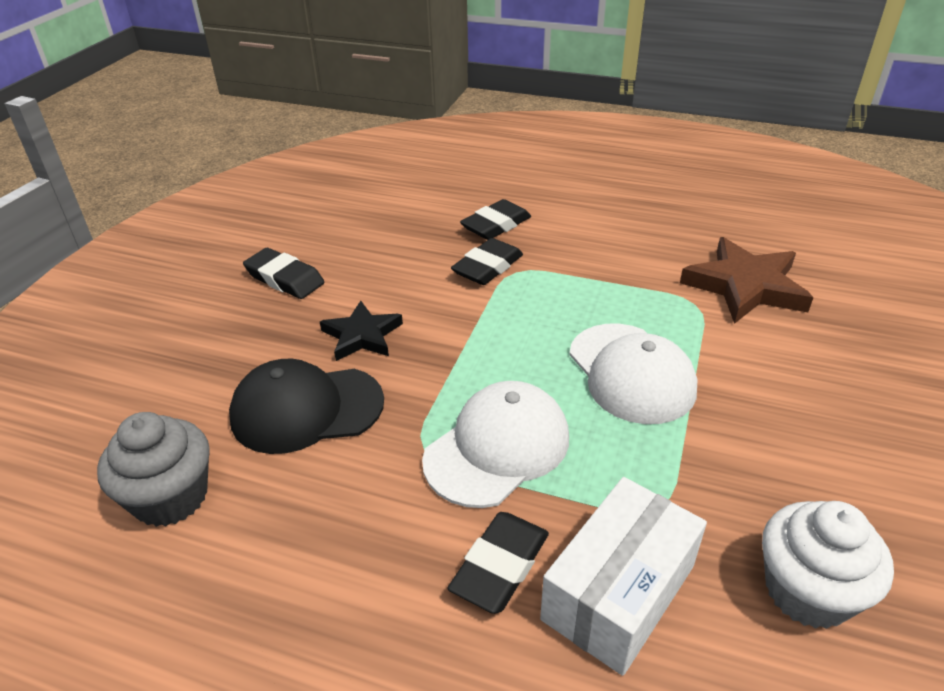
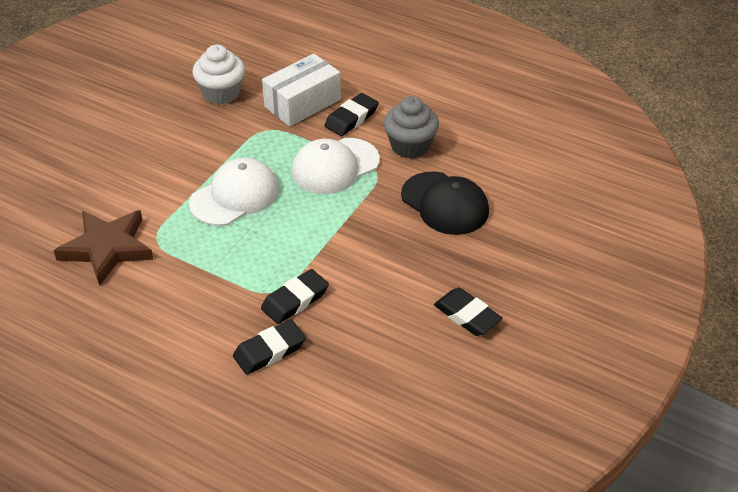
camera: 170 degrees left, 5 degrees up
(170, 497) = (516, 167): grey cupcake -> grey cupcake (410, 146)
(306, 409) = (445, 204): black cap -> black cap turned 45 degrees clockwise
(362, 335) = (406, 250): black star -> none
(631, 373) = (235, 196): white cap -> white cap turned 60 degrees clockwise

